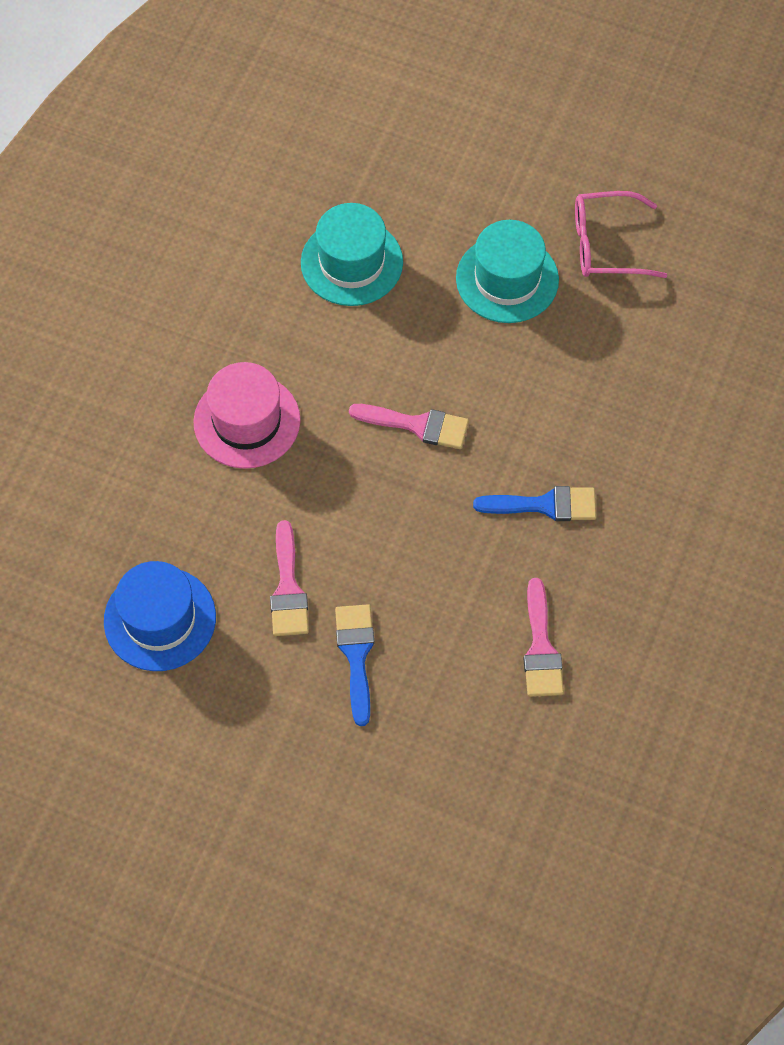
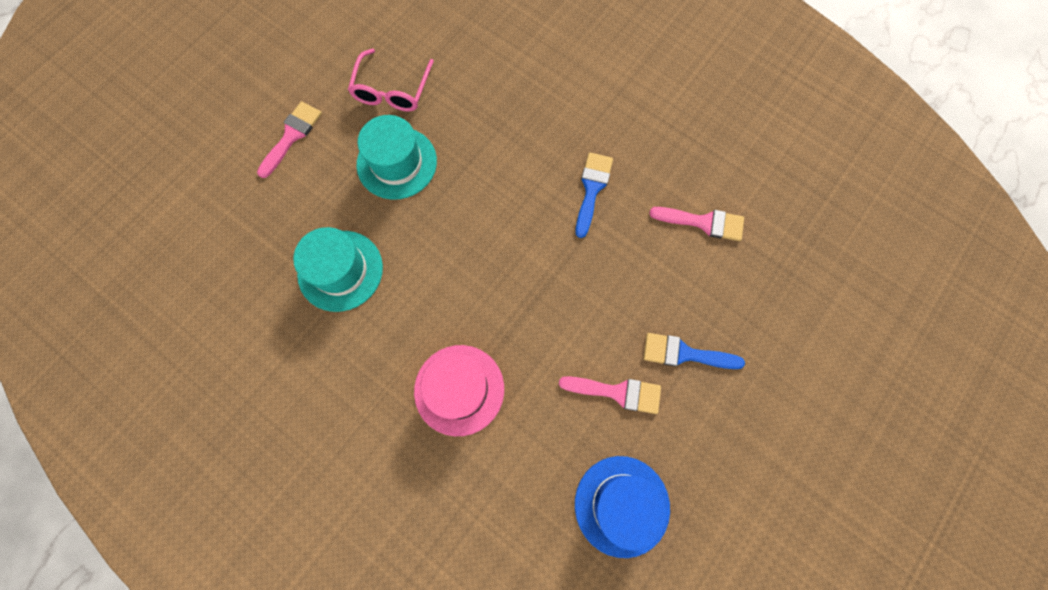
camera: 75 degrees left, 10 degrees up
(417, 425) = (501, 259): pink brush -> pink brush (292, 136)

